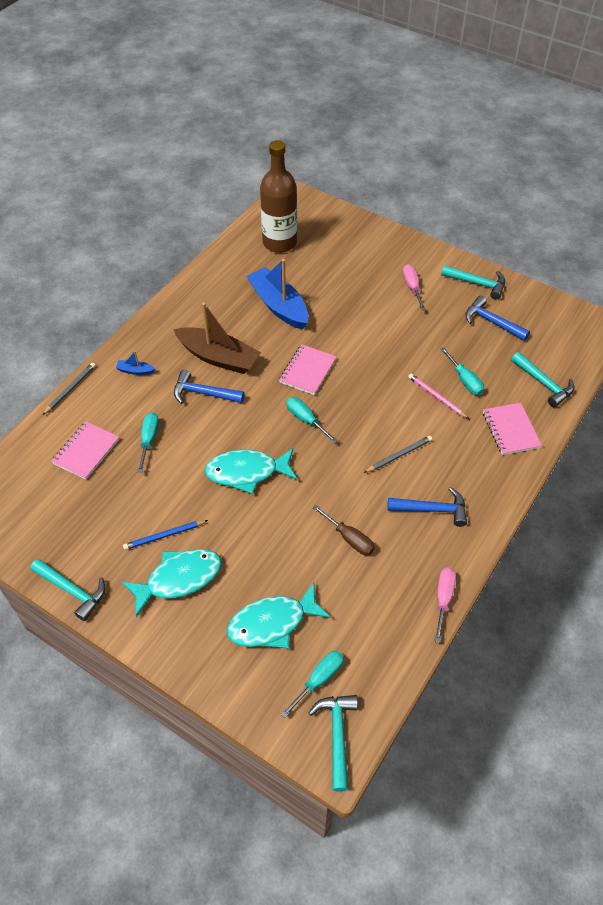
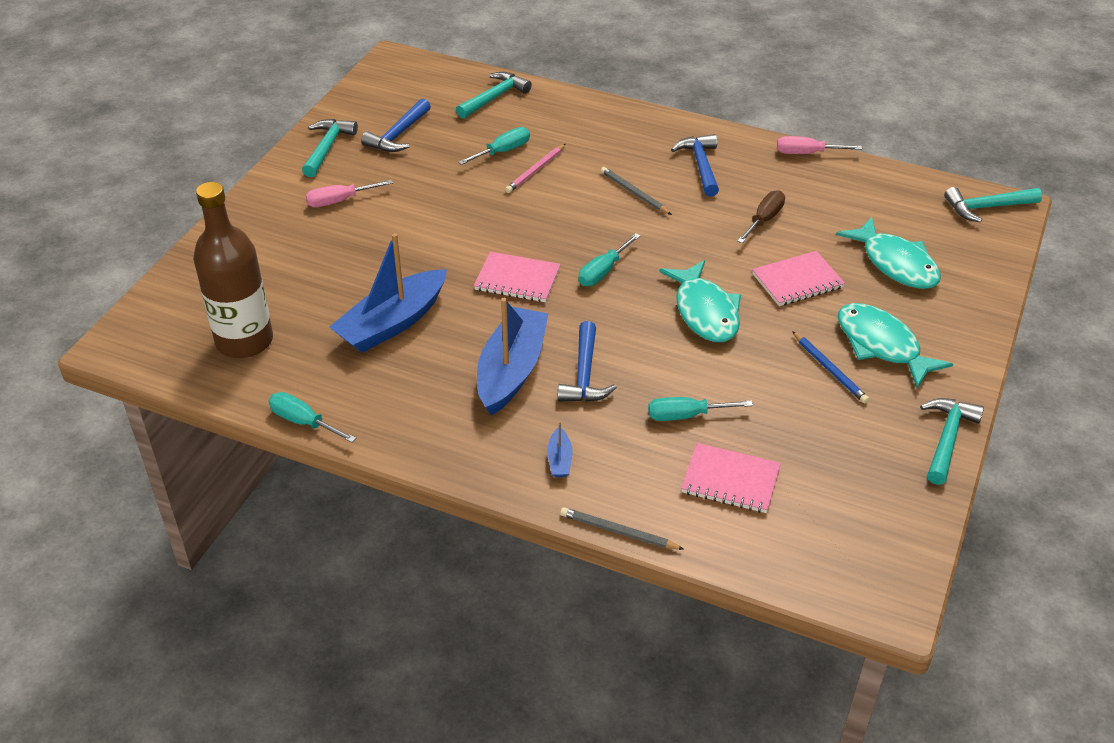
camera: 100 degrees left, 10 degrees down
(218, 357) = (511, 370): brown boat -> blue boat
(319, 679) = (938, 224): turquoise screwdriver -> turquoise screwdriver (303, 422)
(510, 430) = (570, 118): pink notebook -> pink notebook (797, 281)

